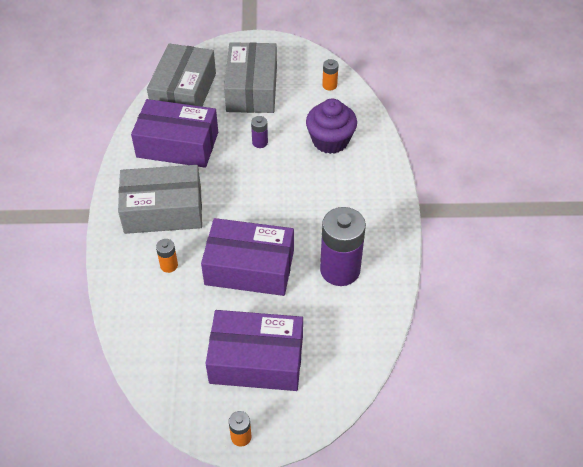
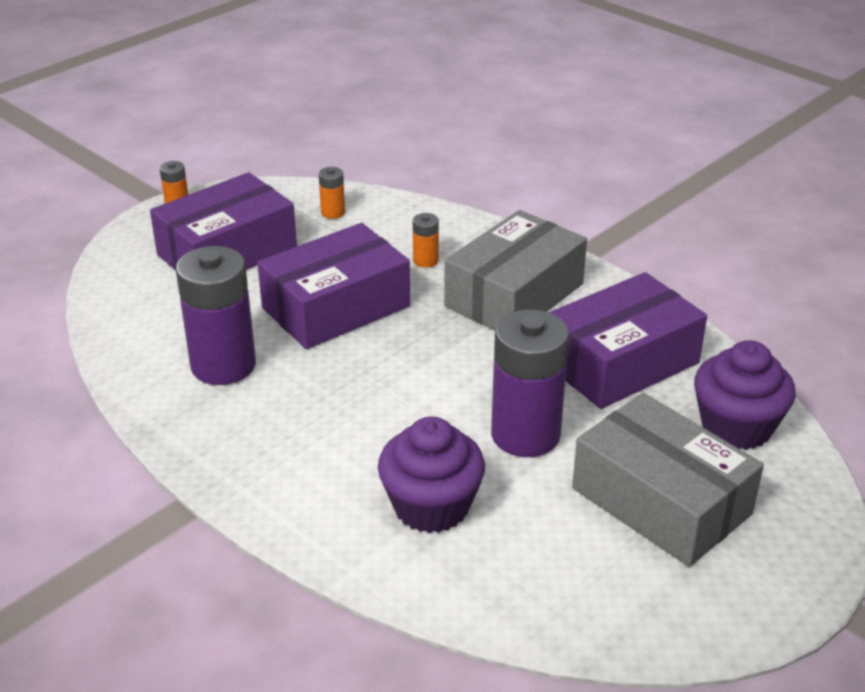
camera: 135 degrees right, 15 degrees down
(184, 92) = (736, 427): grey box -> purple cupcake
(260, 142) = (525, 435): purple battery -> purple battery, size x2.25
(329, 85) = (558, 600): orange battery -> orange battery (333, 212)

